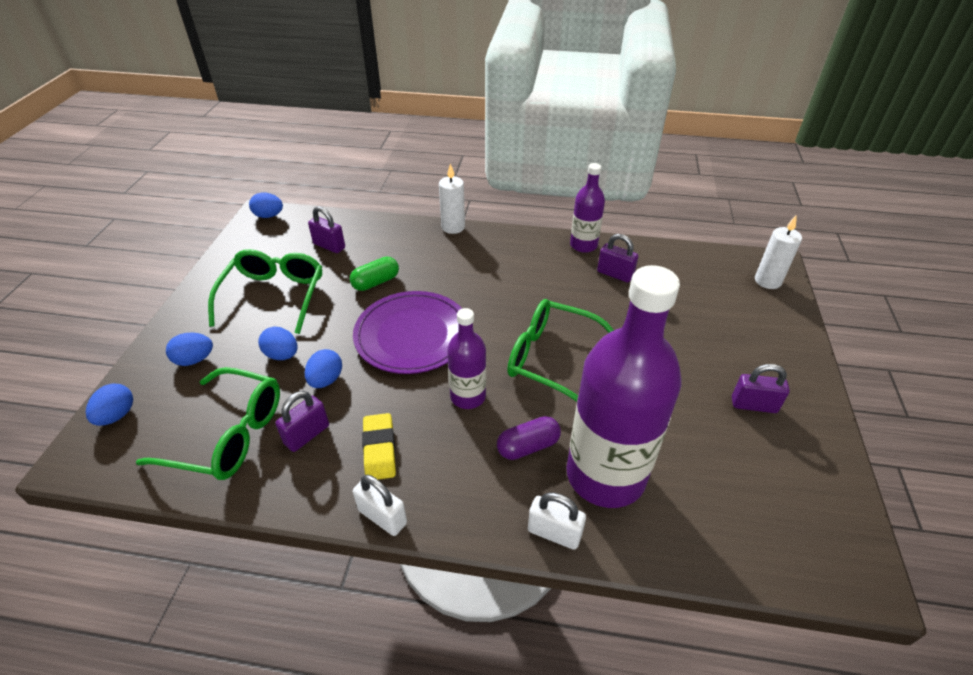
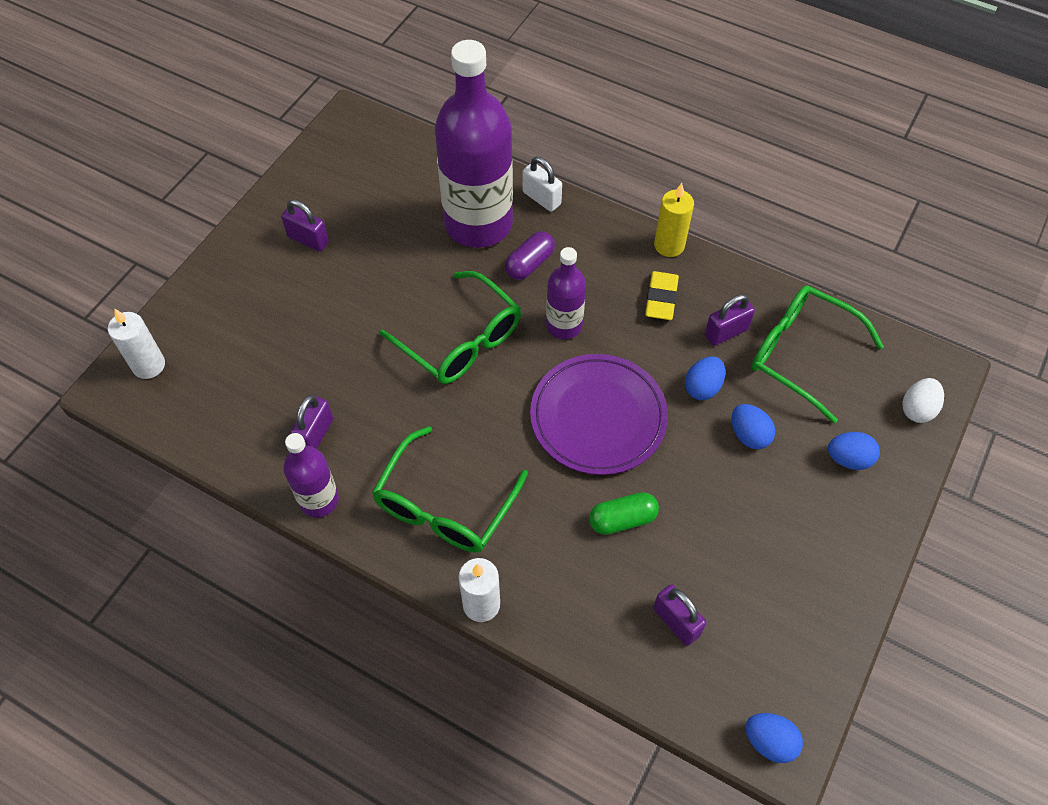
camera: 160 degrees left, 15 degrees up
(117, 415) = (917, 409): blue egg -> white egg
(274, 296) = (758, 537): green glasses -> green glasses (444, 506)
(382, 517) = (669, 245): white padlock -> yellow candle
(528, 446) = (529, 264): purple capsule -> purple capsule turned 45 degrees counterclockwise
(615, 274) = (315, 434): purple padlock -> purple padlock turned 60 degrees clockwise

